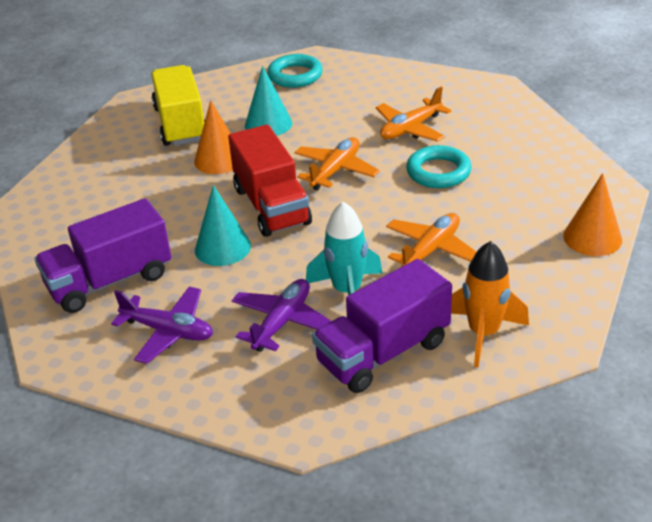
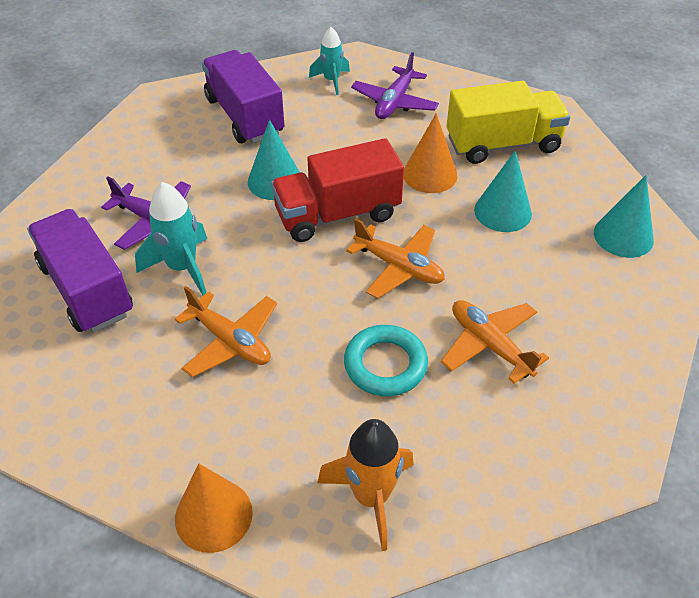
camera: 90 degrees right, 10 degrees up
(57, 225) = (331, 81): none -> turquoise rocket
(168, 331) = (167, 152): purple plane -> purple plane (394, 102)
(295, 75) = (623, 236): turquoise ring -> turquoise cone
(483, 333) = (82, 371): orange rocket -> orange rocket (371, 497)

